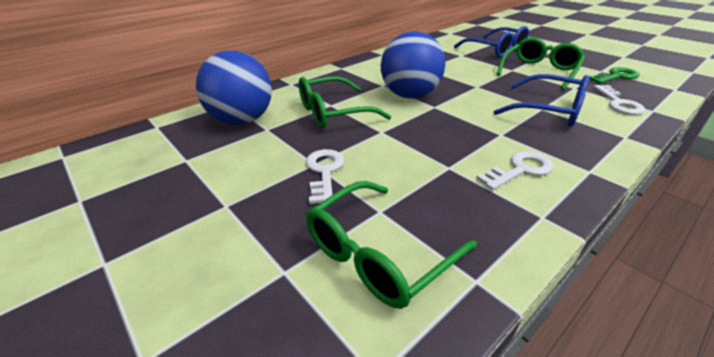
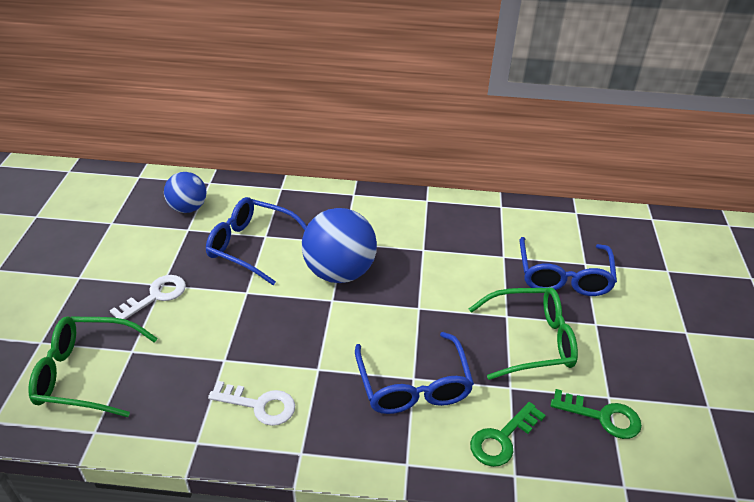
camera: 45 degrees right, 5 degrees up
(242, 120) = (188, 208): blue ball -> blue ball, size x0.61
(333, 113) = (251, 246): green glasses -> blue glasses
(618, 103) = (502, 439): white key -> green key

